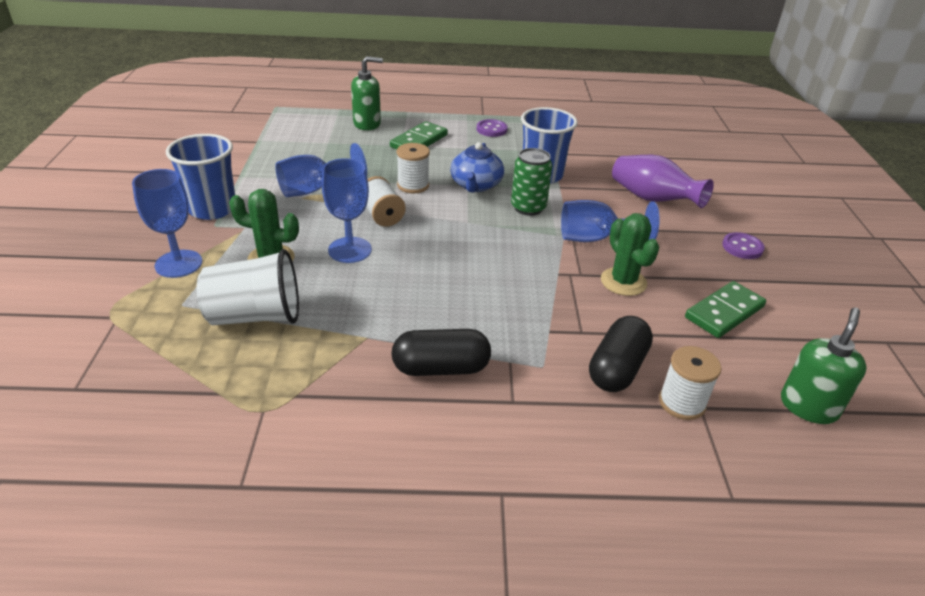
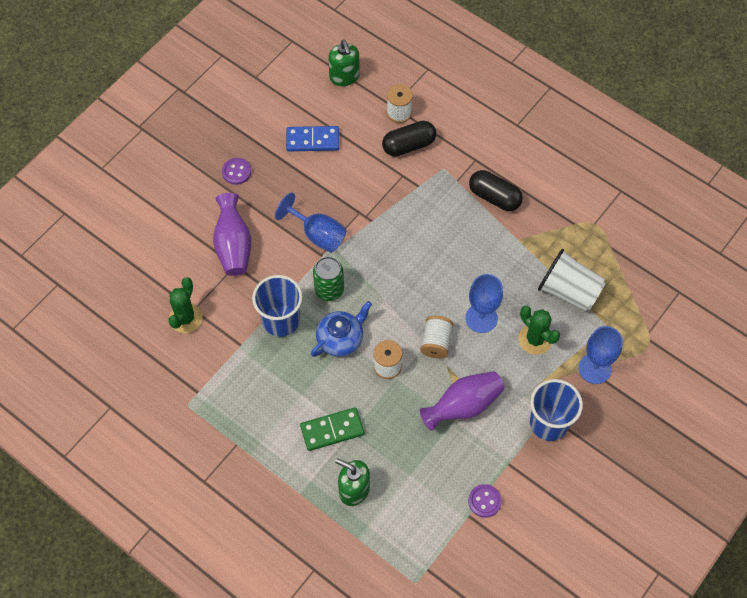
camera: 140 degrees left, 25 degrees up
(314, 189) = (463, 406): blue goblet -> purple vase
(491, 129) = (254, 411): purple button -> purple button (484, 501)
(623, 282) = (341, 192): green cactus -> green cactus (185, 318)
(724, 312) = (312, 140): green domino -> blue domino
(808, 406) = (344, 77): green soap dispenser -> green soap dispenser turned 90 degrees counterclockwise

